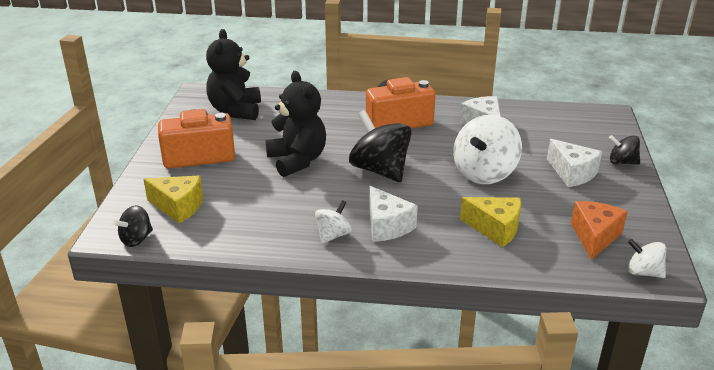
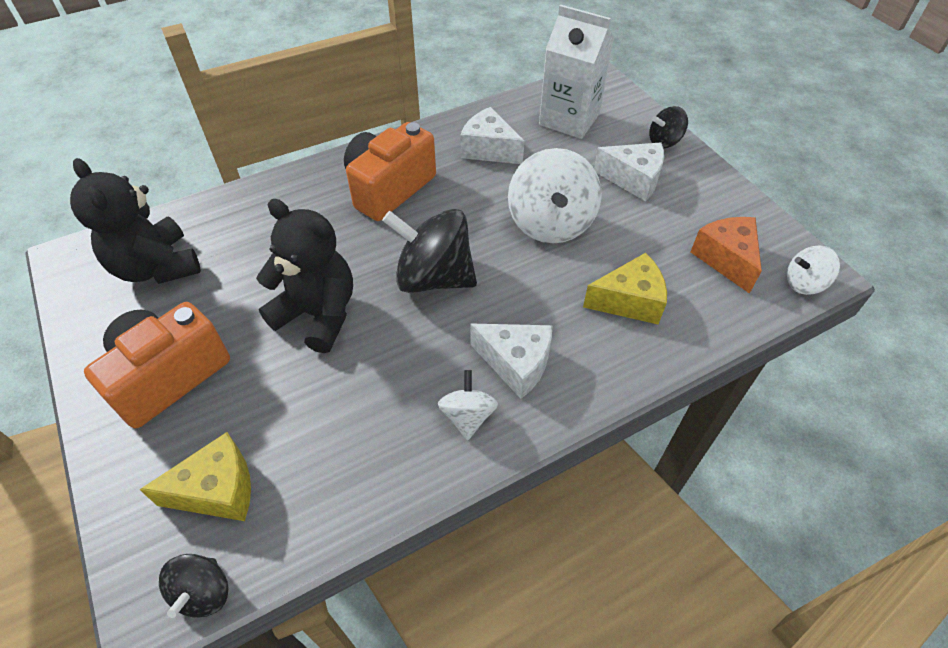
camera: 35 degrees left, 20 degrees up
(560, 128) = (569, 119): none -> white carton

